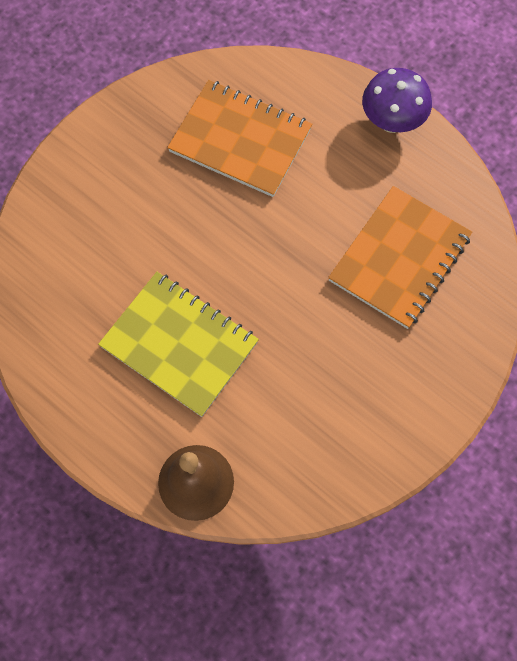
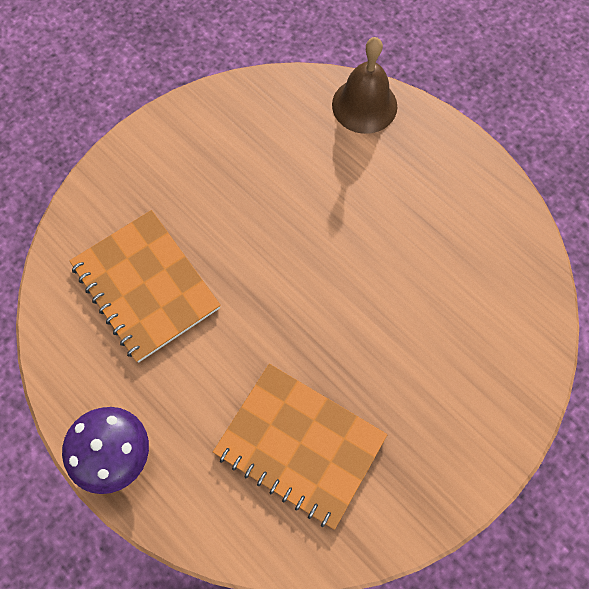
camera: 175 degrees left, 0 degrees up
(179, 344) = (376, 219): yellow notebook -> none
(400, 259) = (145, 286): orange notebook -> orange notebook turned 75 degrees counterclockwise

